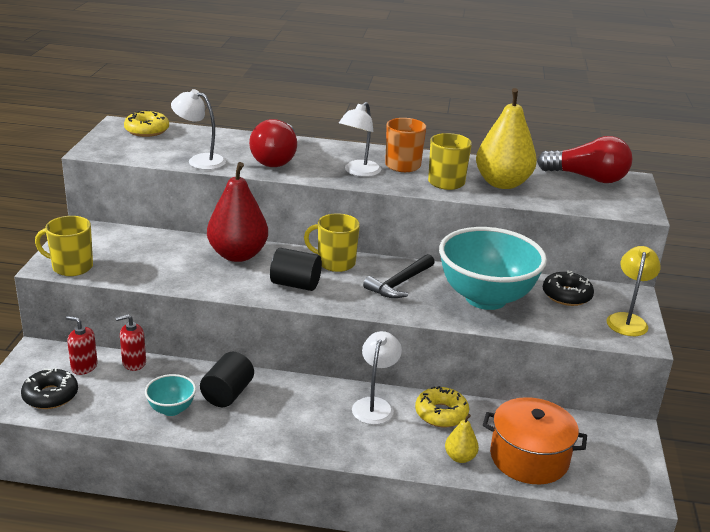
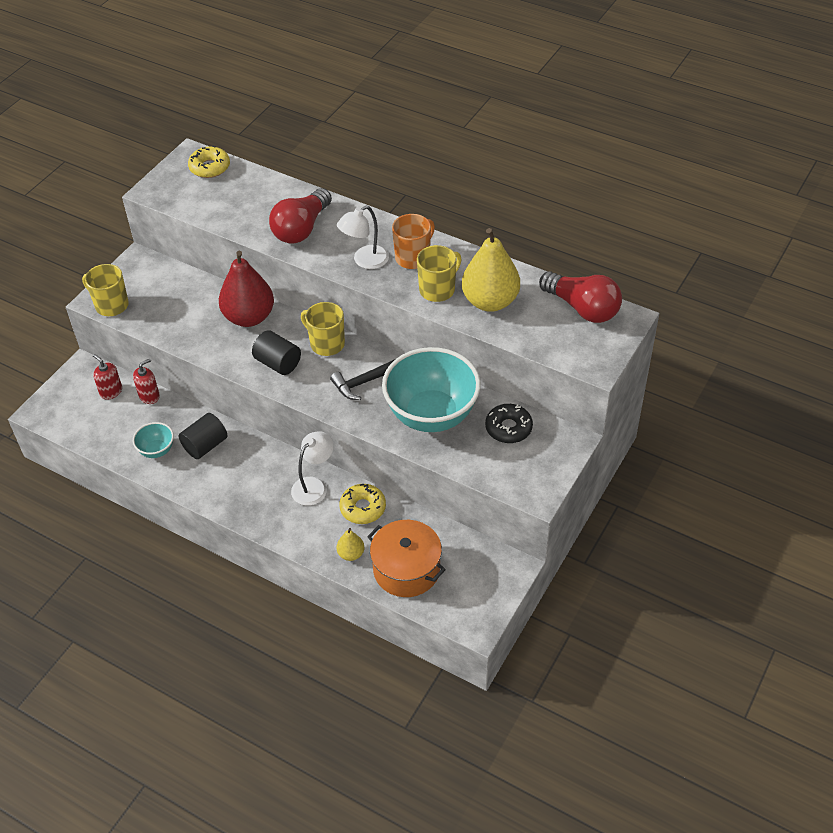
camera: 25 degrees right, 20 degrees up
(50, 396) = (76, 415): black donut -> none
(134, 363) = (149, 396): red soap dispenser -> red soap dispenser turned 135 degrees clockwise
(200, 160) = (233, 220): white lamp -> none
(627, 320) = (542, 470): yellow lamp -> none

